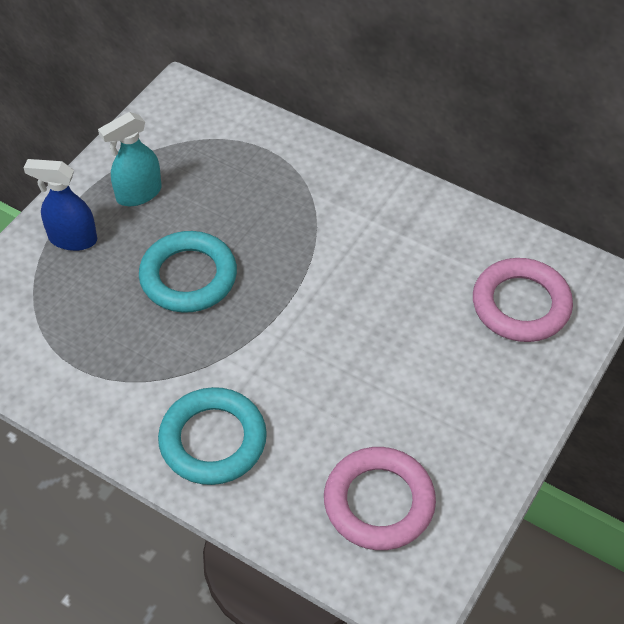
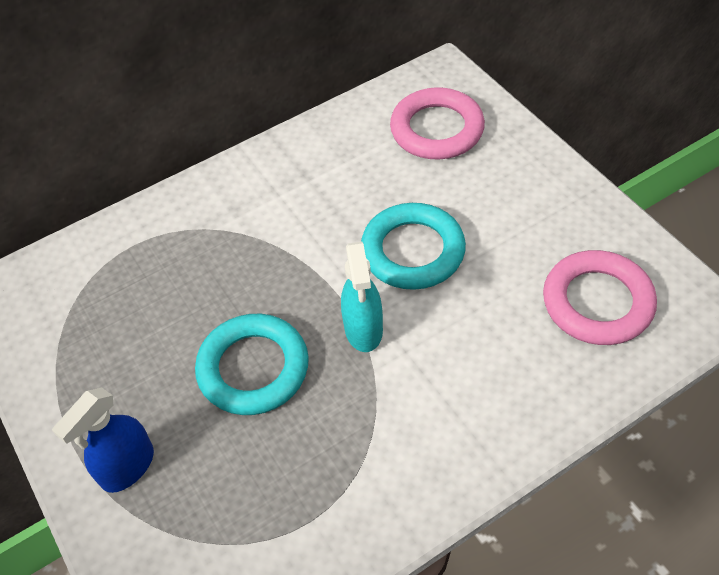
camera: 60 degrees left, 0 degrees up
(138, 194) = (109, 379): turquoise spray bottle -> turquoise spray bottle (363, 330)
(213, 440) = (470, 415): turquoise ring -> turquoise ring (413, 251)

